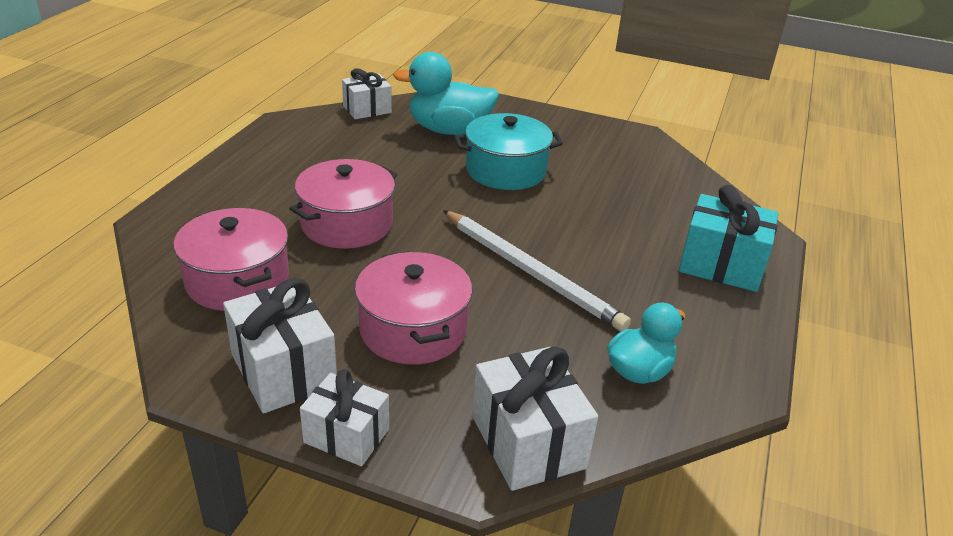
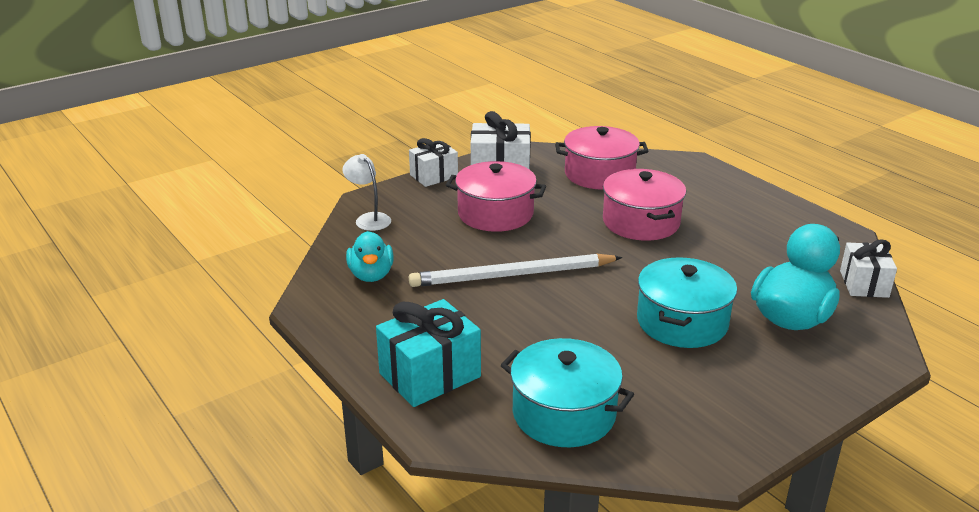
camera: 125 degrees right, 5 degrees down
(528, 442) = (369, 219): white gift -> white lamp
(675, 193) = (564, 413): none -> turquoise pot

